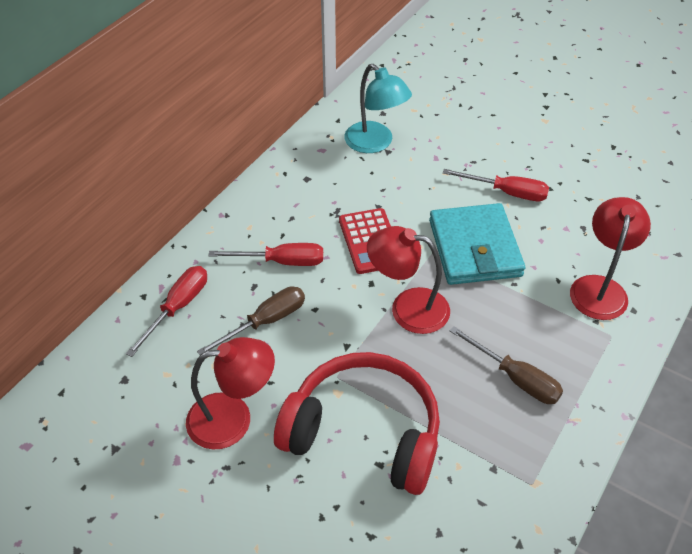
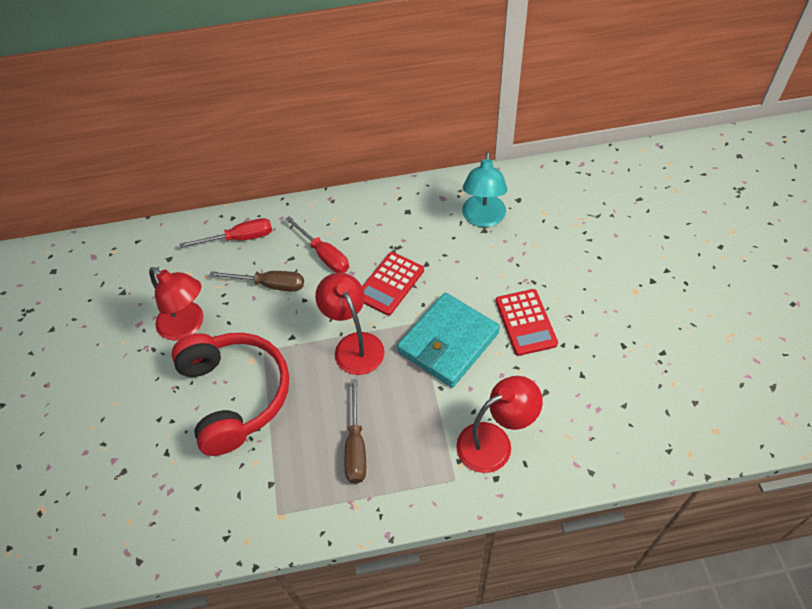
camera: 50 degrees right, 5 degrees up
(507, 192) = (525, 322): red screwdriver -> red calculator

